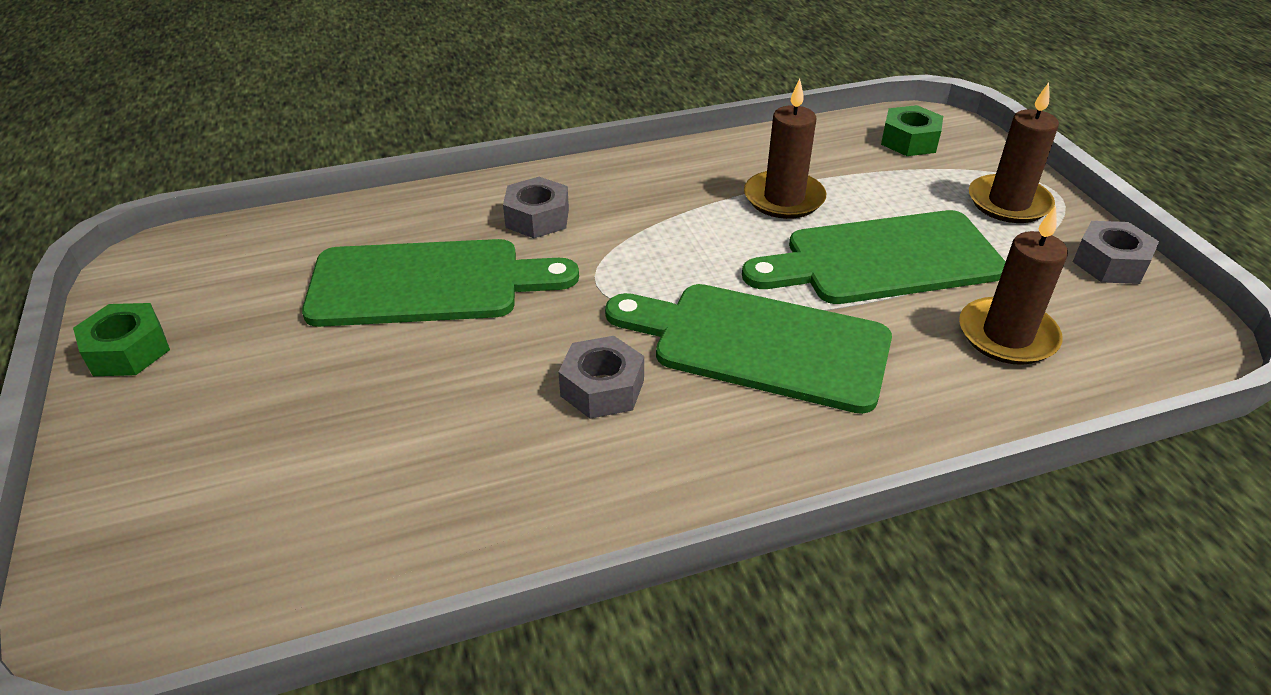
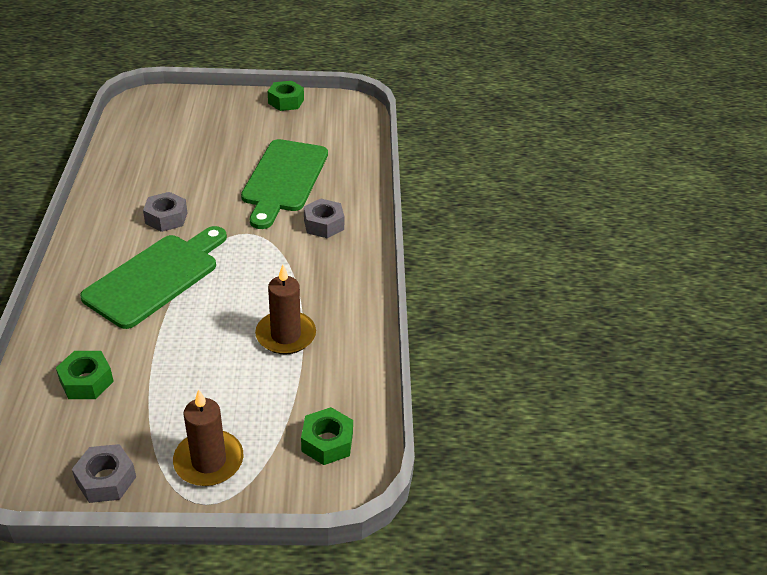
camera: 105 degrees right, 0 degrees up
(883, 259) = (191, 357): green cutting board -> none
(1007, 335) = (86, 381): brown candle -> green nut

